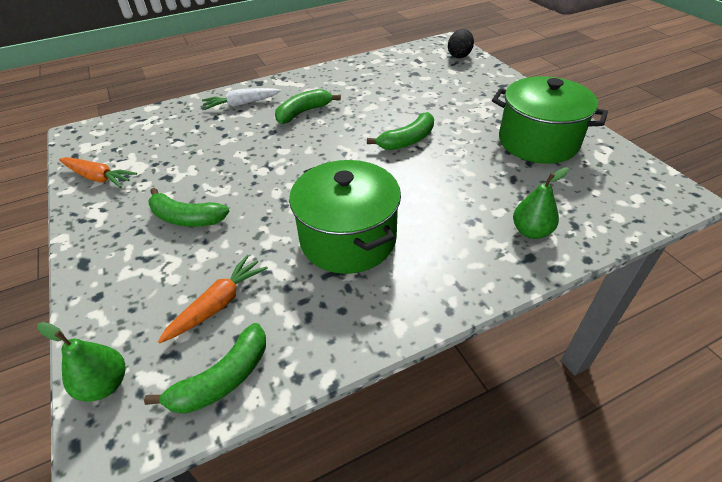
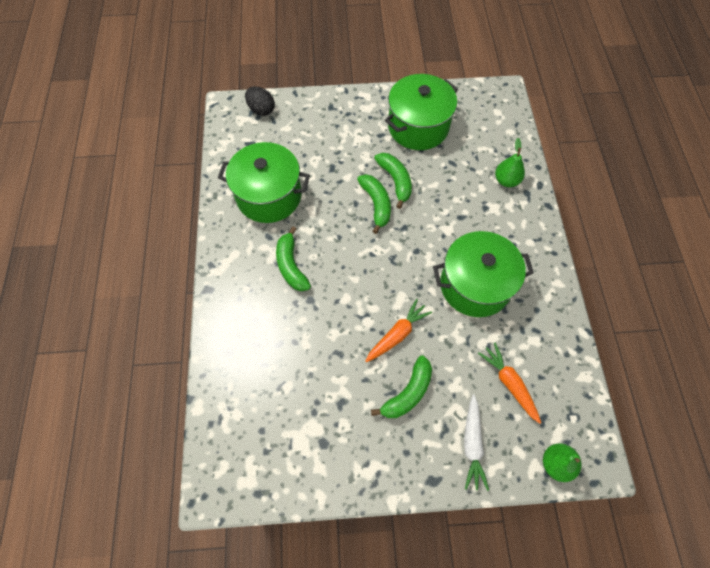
camera: 70 degrees left, 20 degrees up
(98, 178) = (313, 467): orange carrot -> orange carrot (397, 334)
(222, 379) = (570, 391): green banana -> green banana (395, 181)
(241, 104) = (244, 315): white carrot -> white carrot (472, 444)
(370, 83) = (269, 196): none -> green pot

